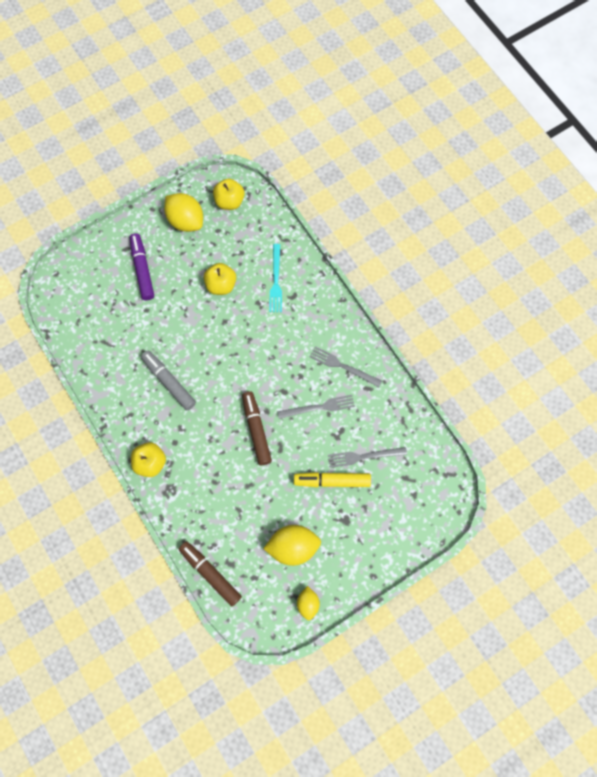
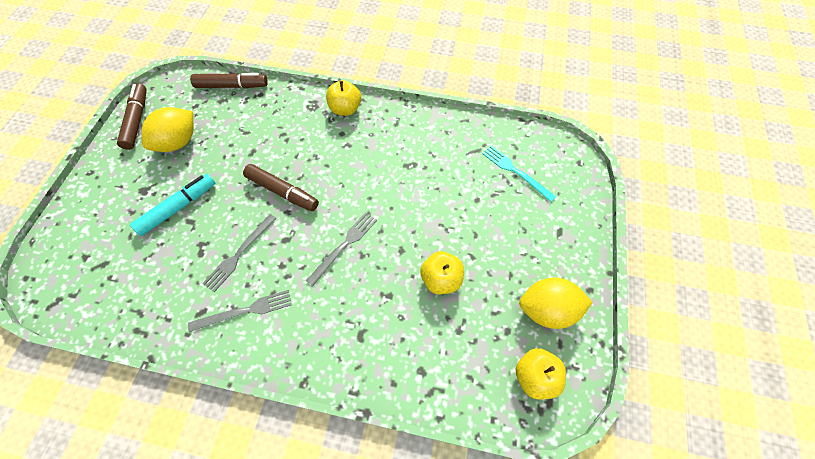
camera: 135 degrees right, 10 degrees down
(142, 269) = (523, 228): purple marker -> none
(169, 382) = (393, 166): grey marker -> none
(276, 281) = (393, 334): turquoise fork -> turquoise fork (515, 171)
(308, 603) = (137, 120): yellow lemon -> brown marker
(332, 481) = (178, 208): yellow marker -> turquoise marker
(363, 456) = (161, 249): grey fork -> grey fork (344, 245)

